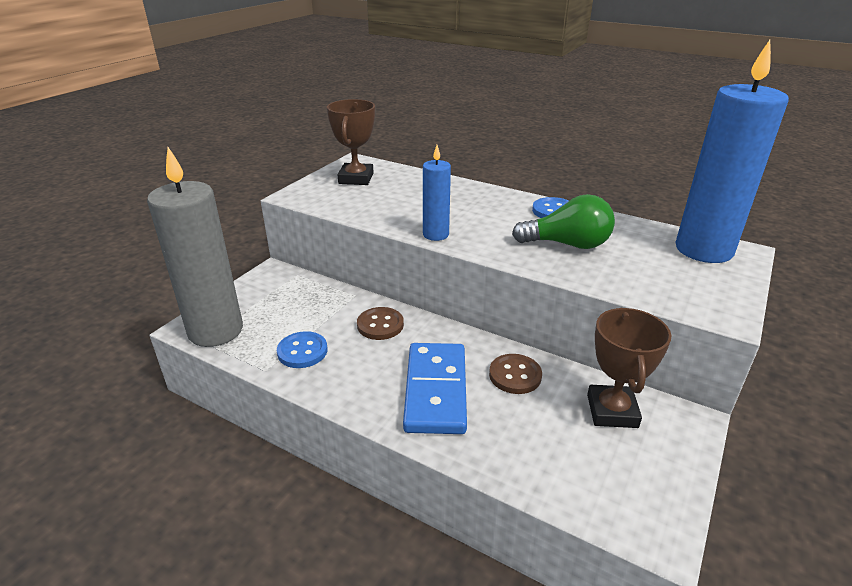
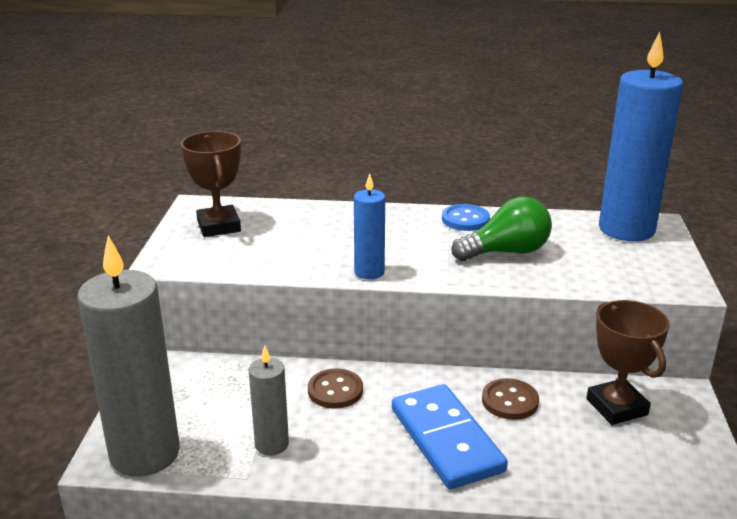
camera: 25 degrees left, 5 degrees down
(302, 351) = (272, 444): blue button -> grey candle

